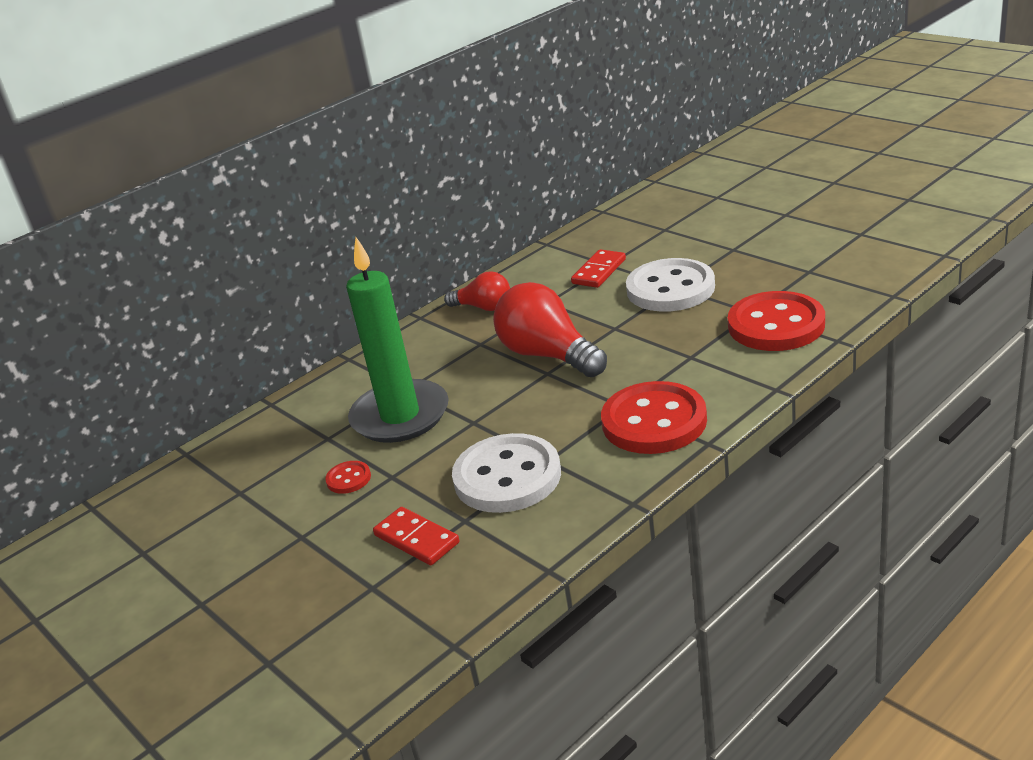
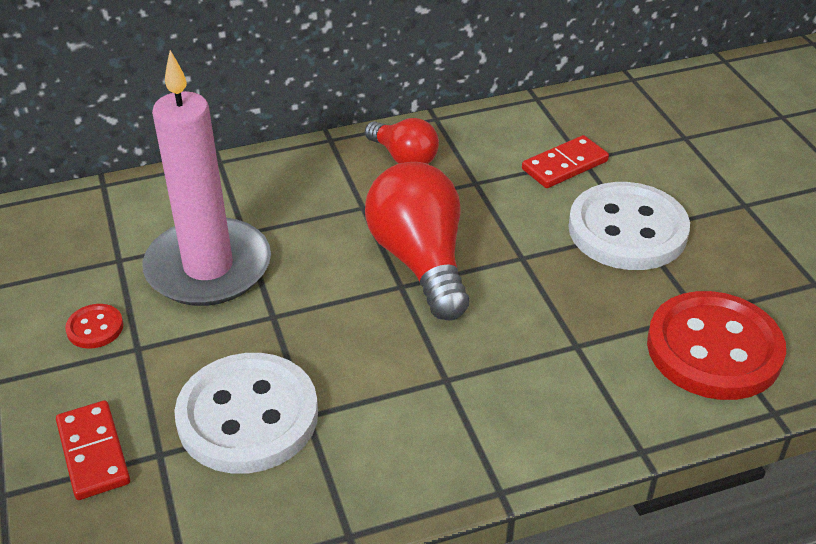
camera: 20 degrees right, 10 degrees up
(400, 416) = (208, 267): green candle -> pink candle
(654, 421) = (463, 423): red button -> none

